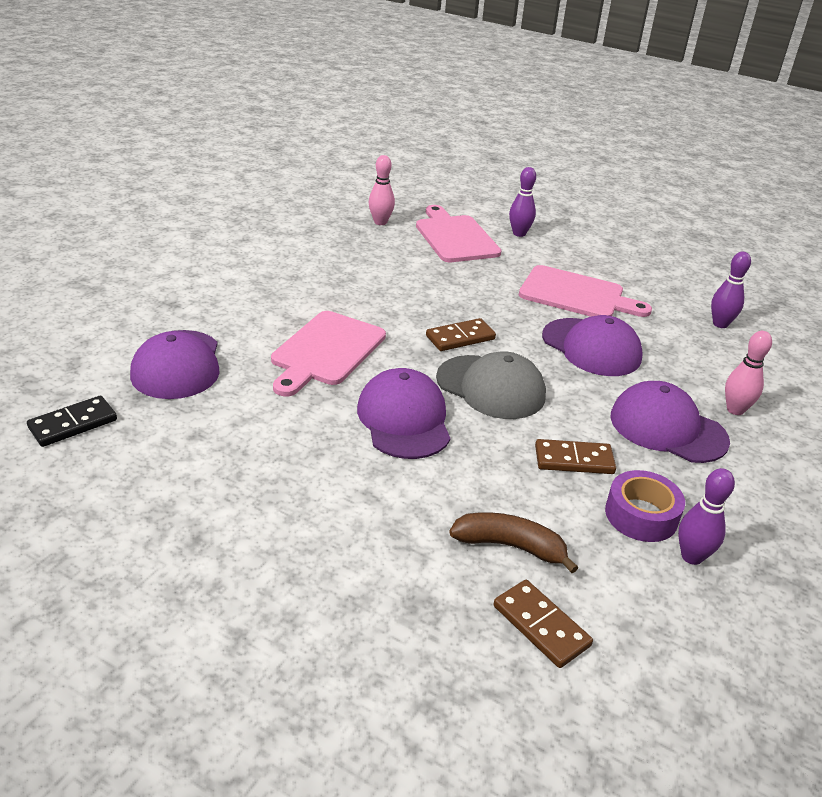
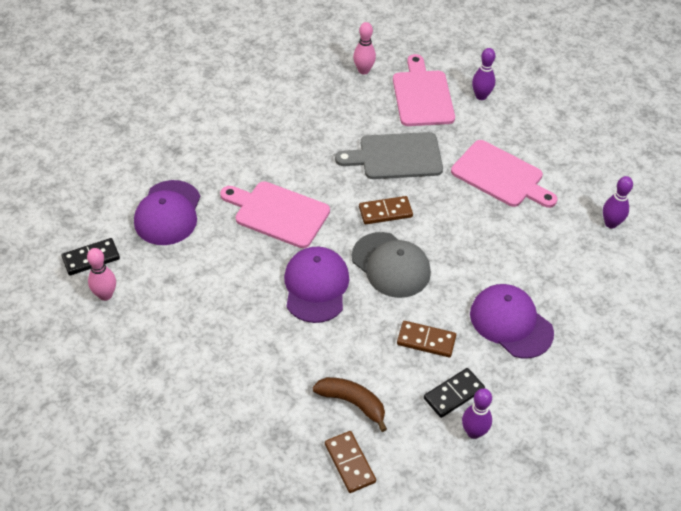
camera: 15 degrees right, 15 degrees up
(326, 351) = (278, 213): pink cutting board -> pink cutting board turned 75 degrees clockwise
(449, 288) = (396, 156): none -> grey cutting board
(591, 347) = (487, 235): purple cap -> none
(641, 515) = (454, 394): purple tape -> black domino
(735, 410) = (574, 313): pink bowling pin -> pink bowling pin (105, 295)

